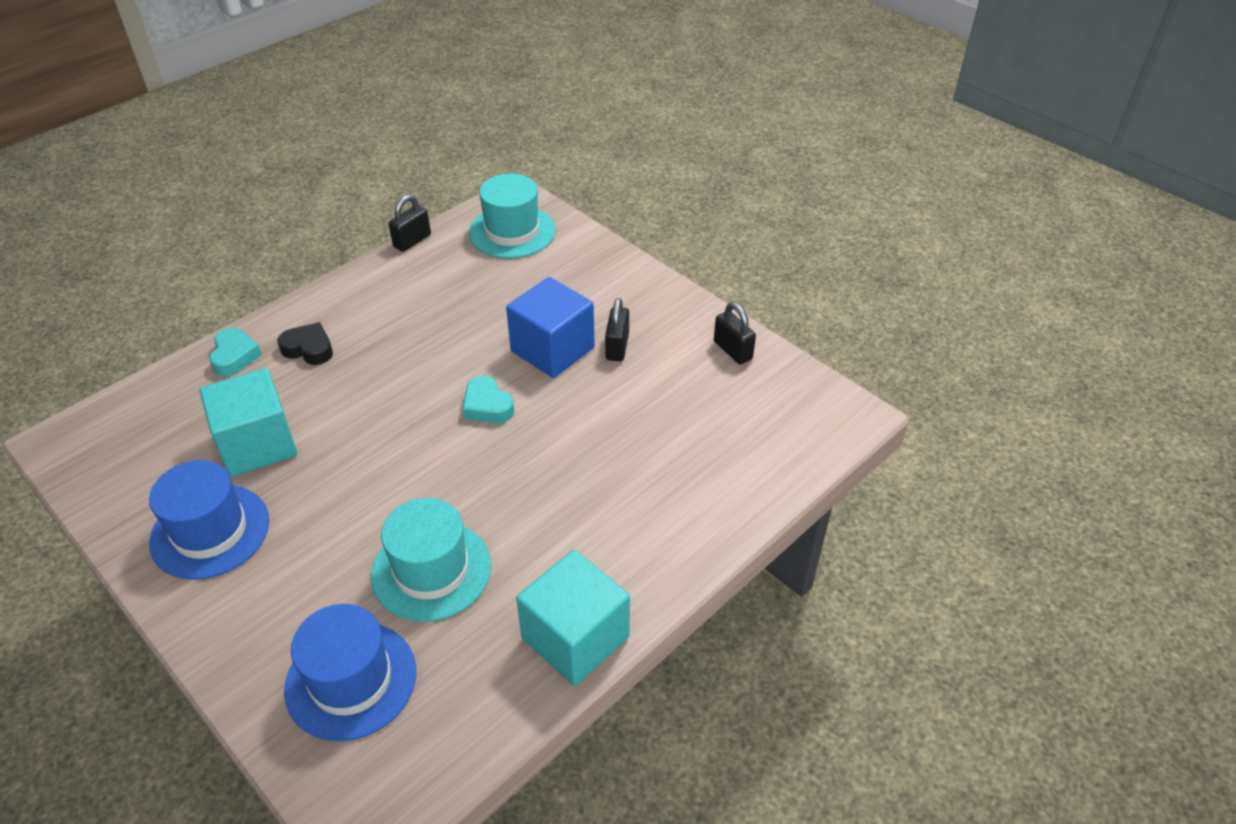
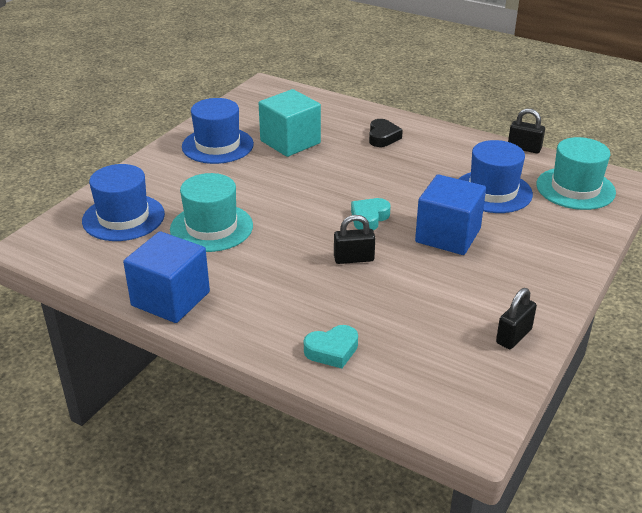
camera: 75 degrees right, 10 degrees down
(235, 356) = (360, 115): turquoise heart -> turquoise heart (332, 350)
(486, 291) = (492, 192): none -> blue hat
(575, 638) = (170, 299): turquoise cube -> blue cube
(617, 347) = (472, 268): black padlock -> black padlock (354, 259)

